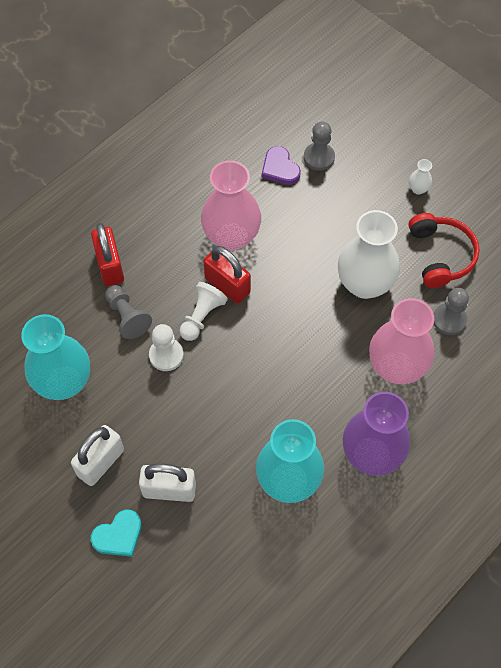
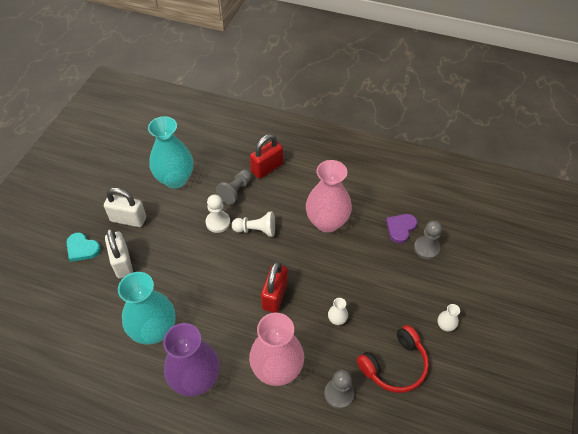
camera: 65 degrees right, 10 degrees down
(227, 285) = (287, 235): red padlock -> red padlock (275, 296)
(364, 284) = (337, 320): white vase -> white vase, size x0.40

